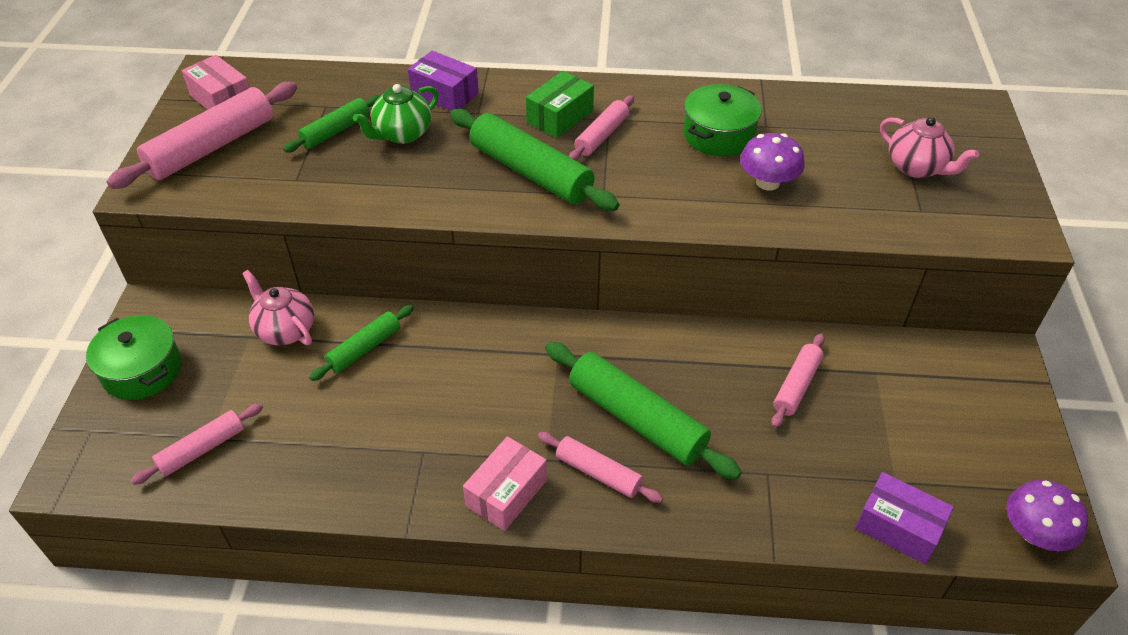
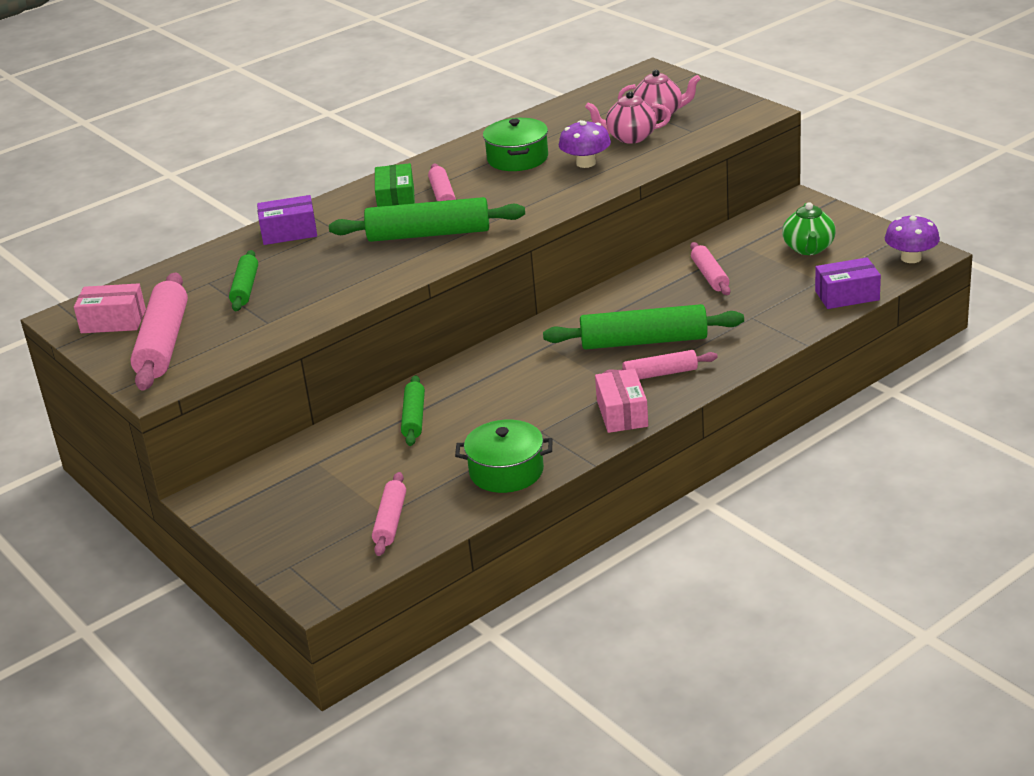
camera: 40 degrees left, 15 degrees down
(142, 370) = (268, 522): green pot -> green pot (506, 471)
(285, 330) = (338, 444): pink teapot -> pink teapot (630, 137)
(402, 134) = (299, 264): green teapot -> green teapot (808, 249)

